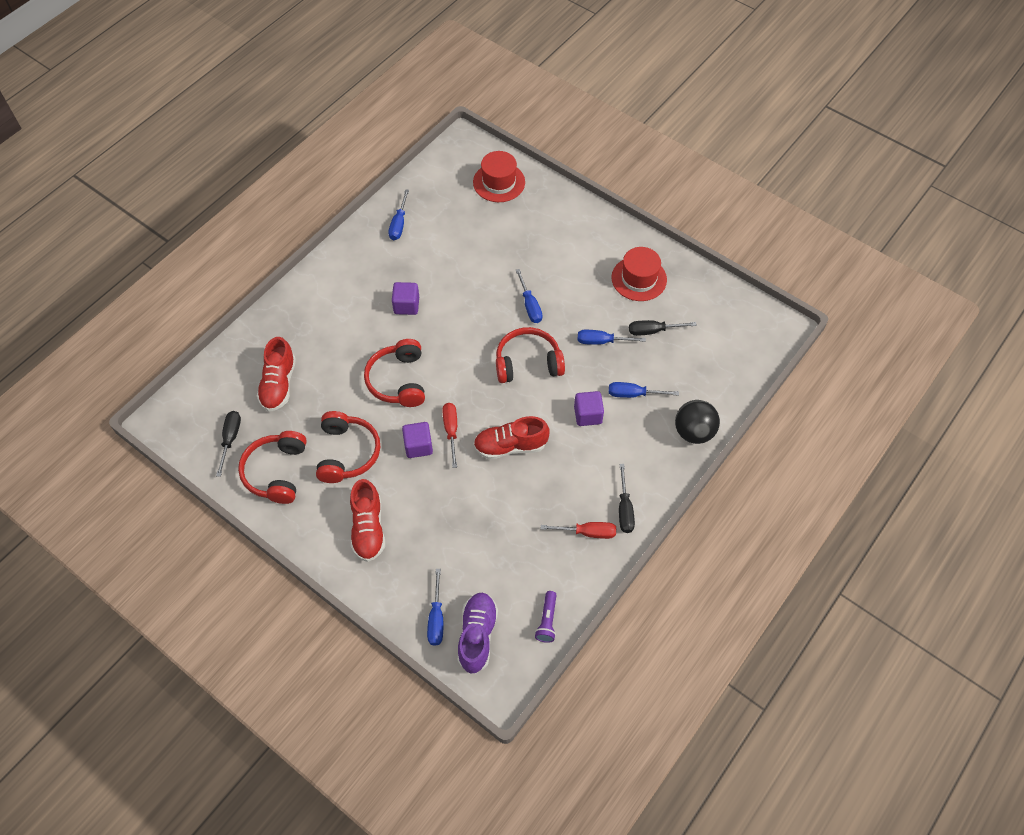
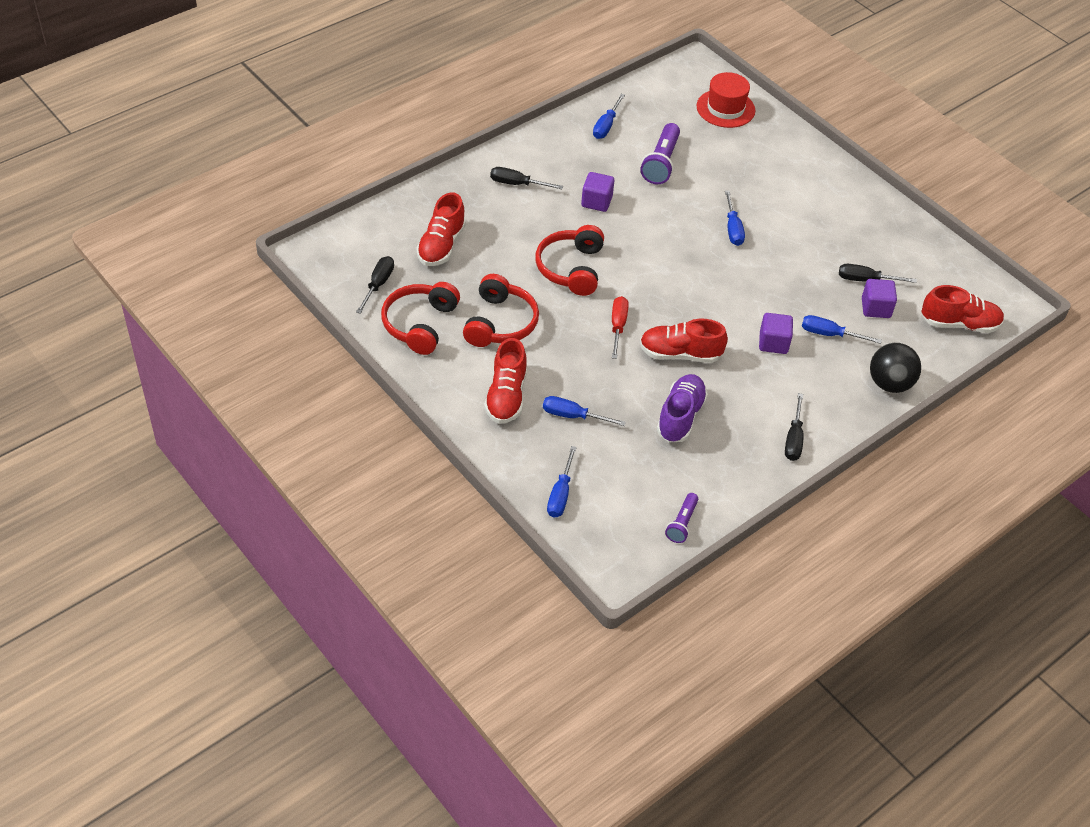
camera: 10 degrees right, 10 degrees down
(333, 303) = (517, 184): none -> black screwdriver
(418, 446) = (578, 333): purple cube -> purple cube (875, 308)
(454, 252) = (661, 163): none -> purple flashlight
(477, 635) = (601, 520): purple shoe -> purple shoe (680, 417)
(528, 362) = (718, 281): red headphones -> none
(587, 532) = (747, 452): red screwdriver -> none
(602, 341) = (805, 278): blue screwdriver -> blue screwdriver (572, 416)
(639, 278) = (861, 228): red hat -> none
(739, 356) = (959, 324): none -> red shoe

